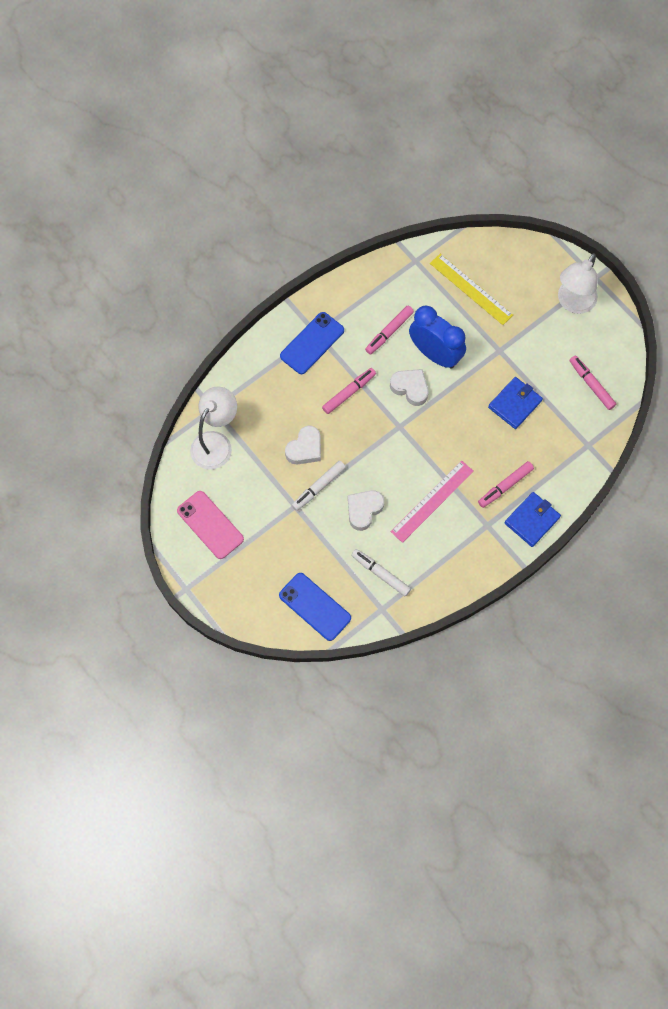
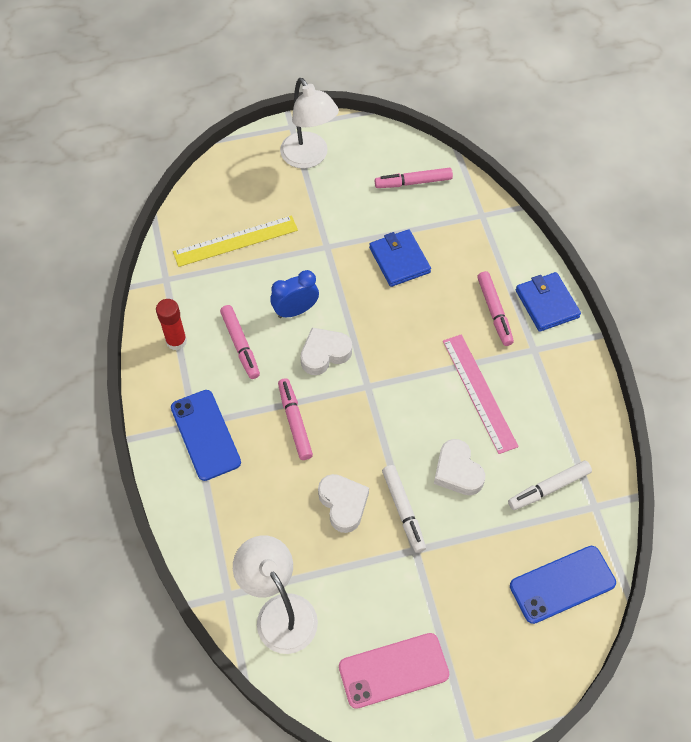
camera: 65 degrees left, 10 degrees down
(371, 291) = (176, 341): none -> red glue stick
(435, 354) = (295, 310): blue clock -> blue clock, size x0.62

